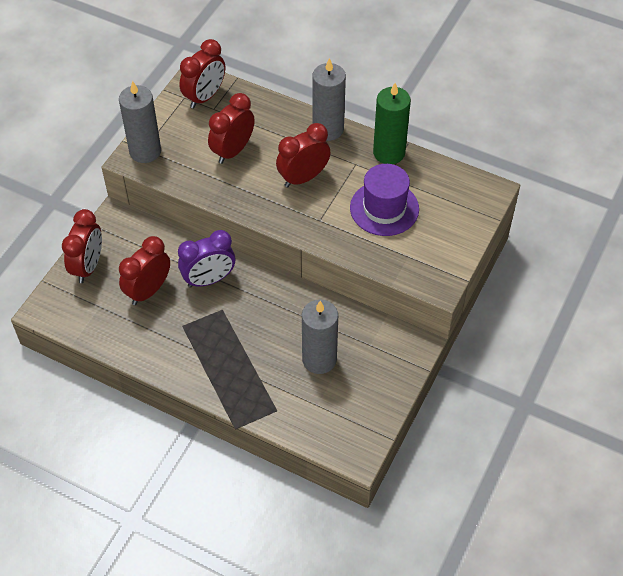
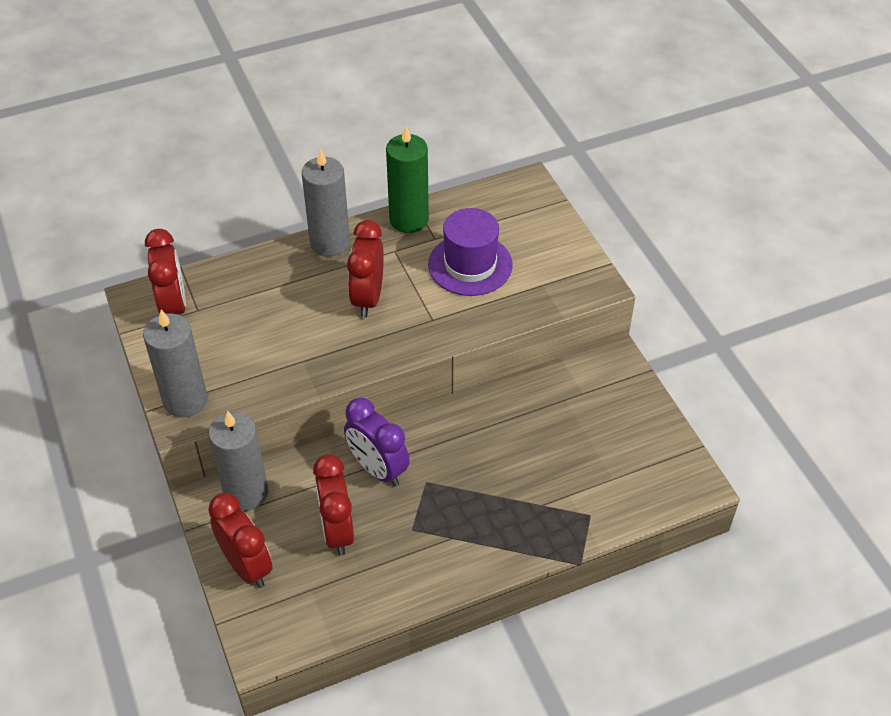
camera: 50 degrees left, 5 degrees down
(209, 279) = (378, 469): purple clock -> purple clock turned 120 degrees clockwise
(233, 151) = (271, 329): red clock -> none
(319, 359) = (563, 442): grey candle -> grey candle (246, 492)

